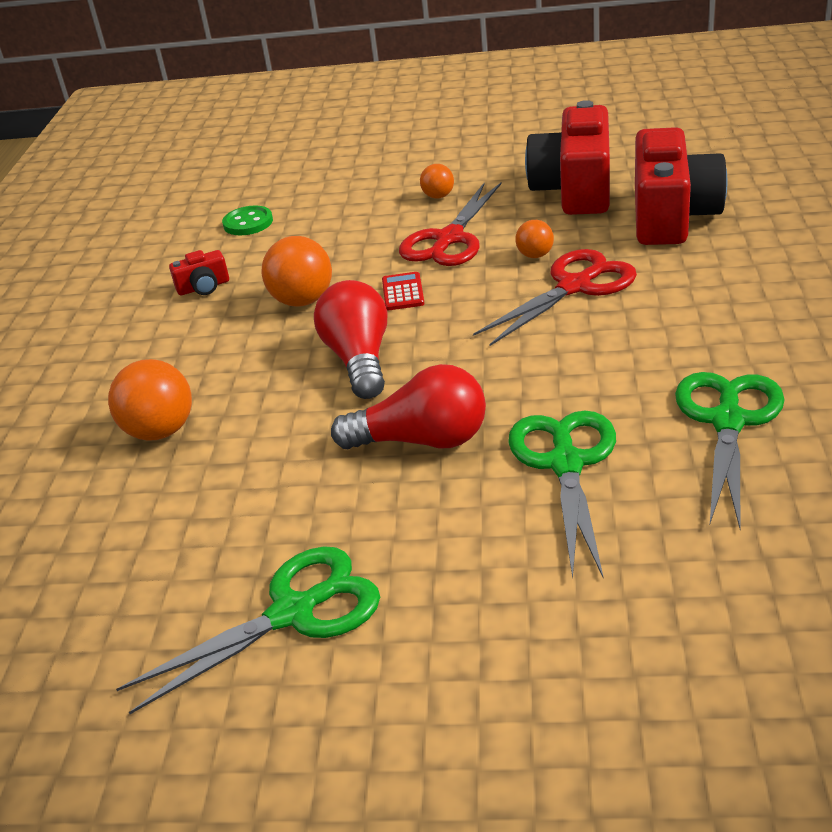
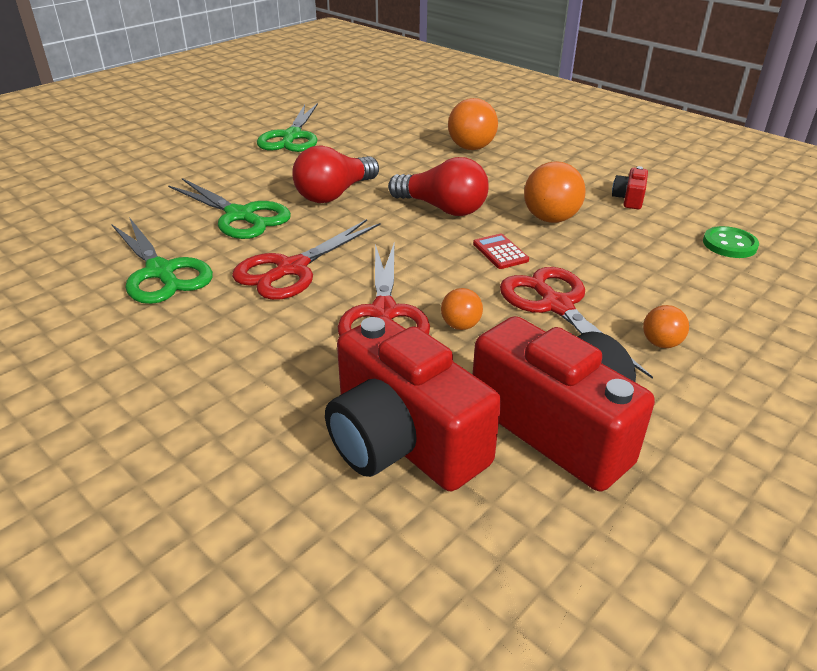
camera: 125 degrees right, 0 degrees up
(403, 292) = (500, 252): red calculator -> red calculator turned 150 degrees counterclockwise
(595, 361) = (291, 269): none -> red scissors

